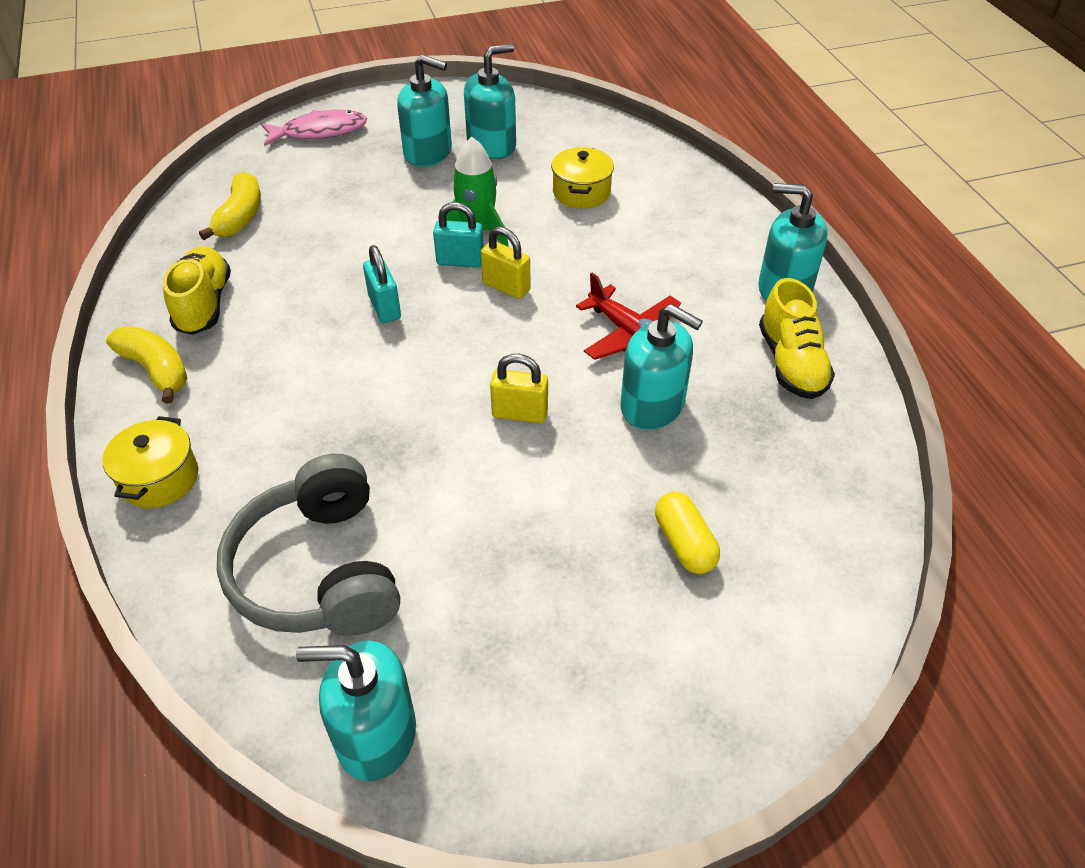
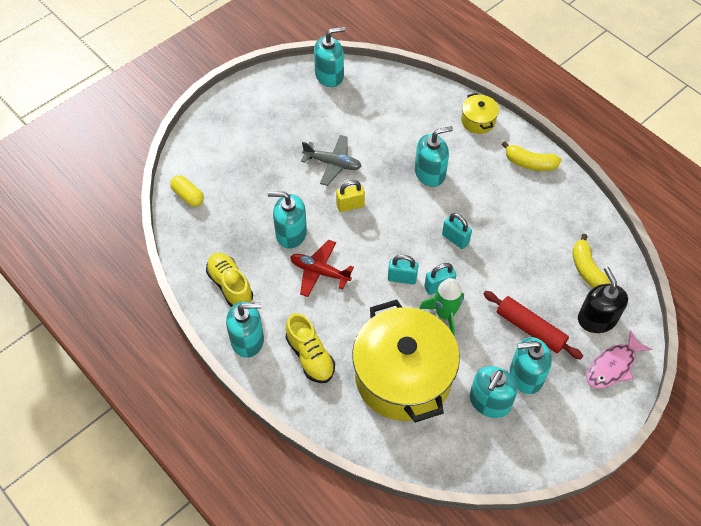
camera: 155 degrees right, 10 degrees up
(204, 304) = (545, 205): yellow shoe -> yellow shoe (310, 356)
(288, 171) = (597, 319): none -> black soap dispenser
(319, 570) = (386, 113): grey headphones -> none
(337, 416) = (430, 173): none -> turquoise soap dispenser
(380, 186) = (530, 329): none -> red rolling pin
(505, 502) = (332, 163): none -> grey plane
(506, 287) = (402, 278): yellow padlock -> turquoise padlock
(581, 192) = (403, 377): yellow pot -> yellow pot, size x2.36
(684, 543) = (252, 173): yellow capsule -> yellow capsule (188, 196)

